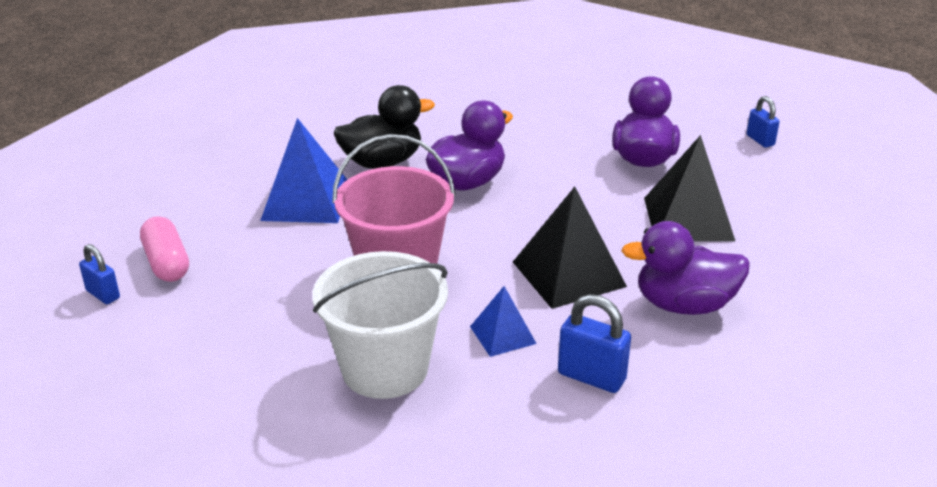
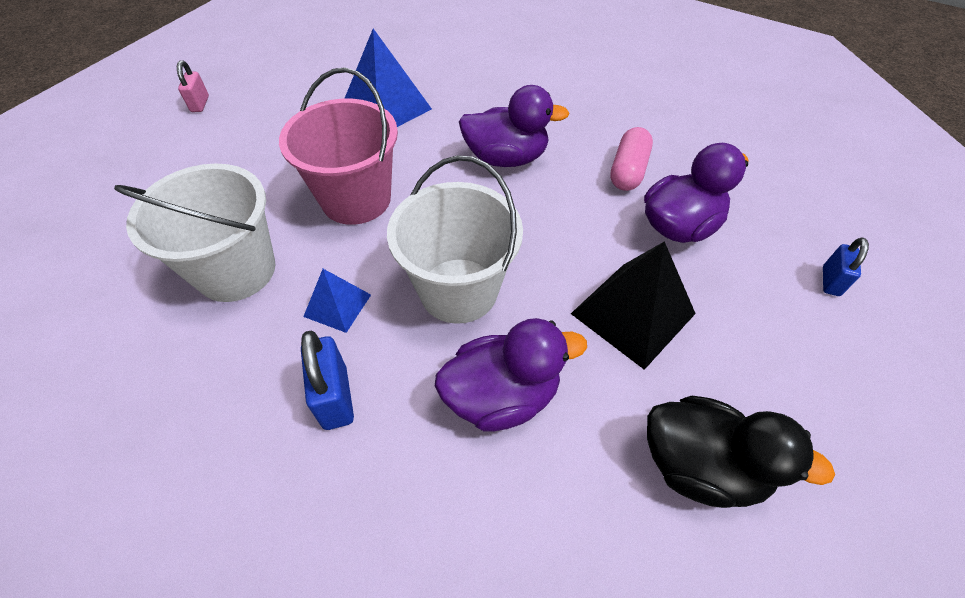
camera: 45 degrees right, 20 degrees up
(103, 294) = (200, 104): blue padlock -> pink padlock
(167, 263) = (255, 103): pink capsule -> pink capsule (628, 170)
(382, 162) = (474, 106): black duck -> black duck (700, 465)
(569, 274) = (458, 290): black pyramid -> white bucket
(684, 305) = (502, 396): purple duck -> purple duck turned 120 degrees clockwise

